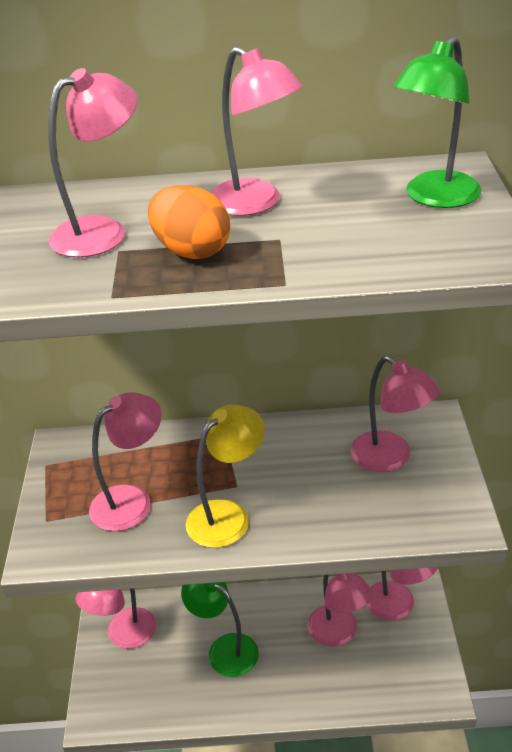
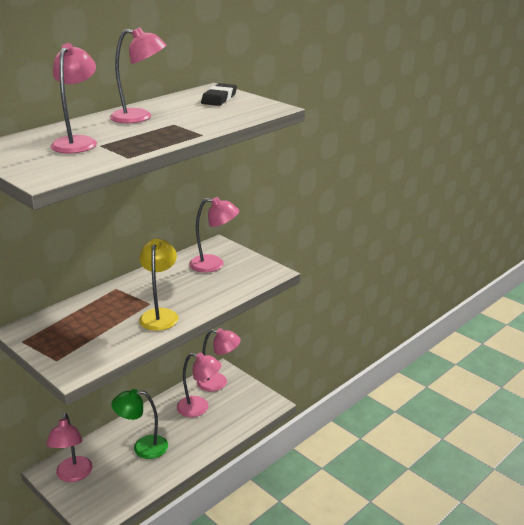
camera: 45 degrees left, 10 degrees down
(131, 501) = (98, 332): pink lamp -> none
(191, 251) = (139, 136): orange egg -> none
(435, 198) = (219, 98): green lamp -> black eraser

